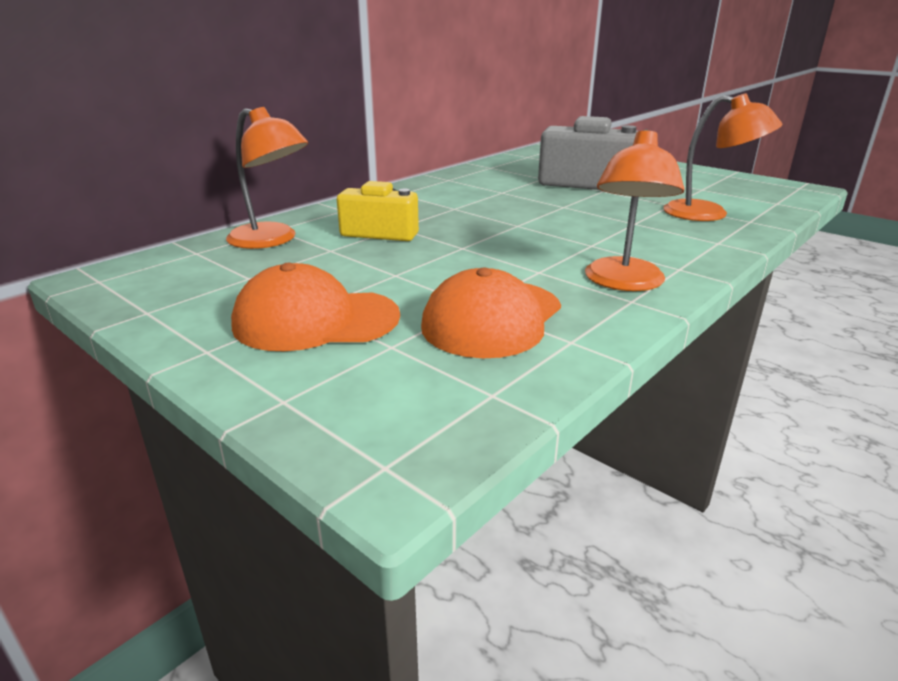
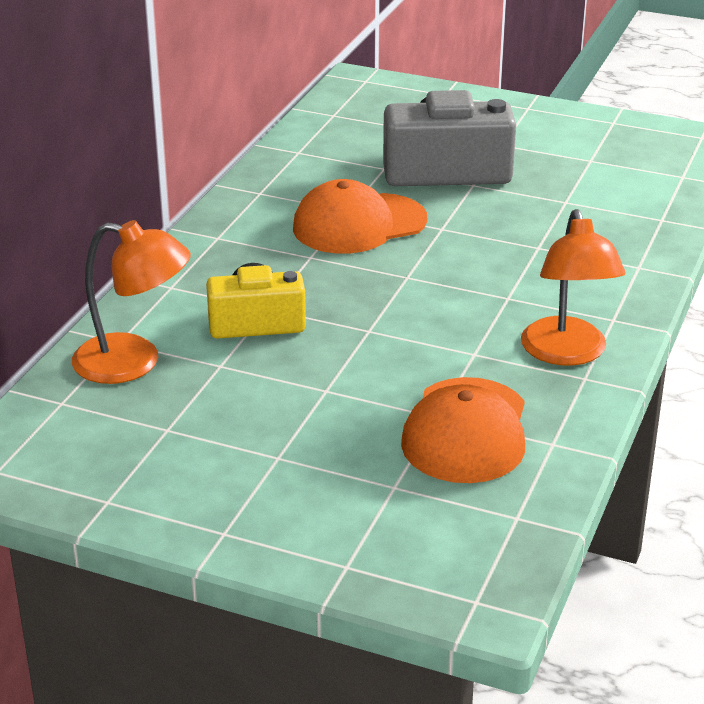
camera: 20 degrees left, 5 degrees up
(315, 320) = (296, 472): orange cap -> orange cap (359, 224)
(709, 213) = (614, 213): orange lamp -> none

